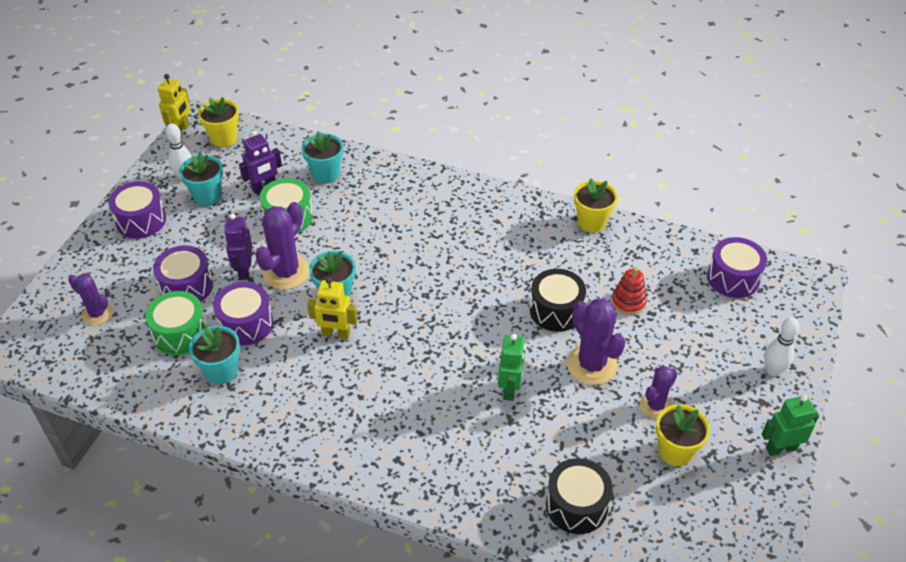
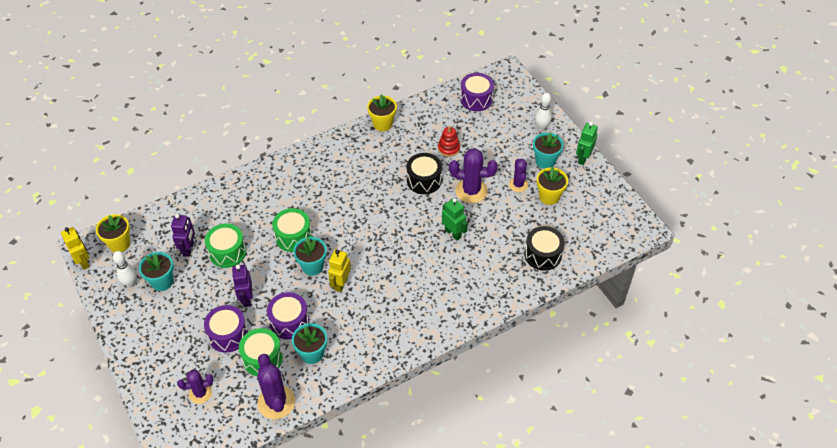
camera: 50 degrees left, 5 degrees up
(141, 220) = (144, 328): purple drum -> none
(244, 270) = (246, 298): purple robot -> purple robot turned 45 degrees clockwise
(286, 272) = (270, 279): purple cactus -> purple cactus (276, 402)
(326, 174) = (212, 212): turquoise flower pot -> turquoise flower pot (545, 161)
(336, 334) = (341, 284): yellow robot -> yellow robot turned 150 degrees clockwise
(359, 253) = (293, 236): none -> green drum

